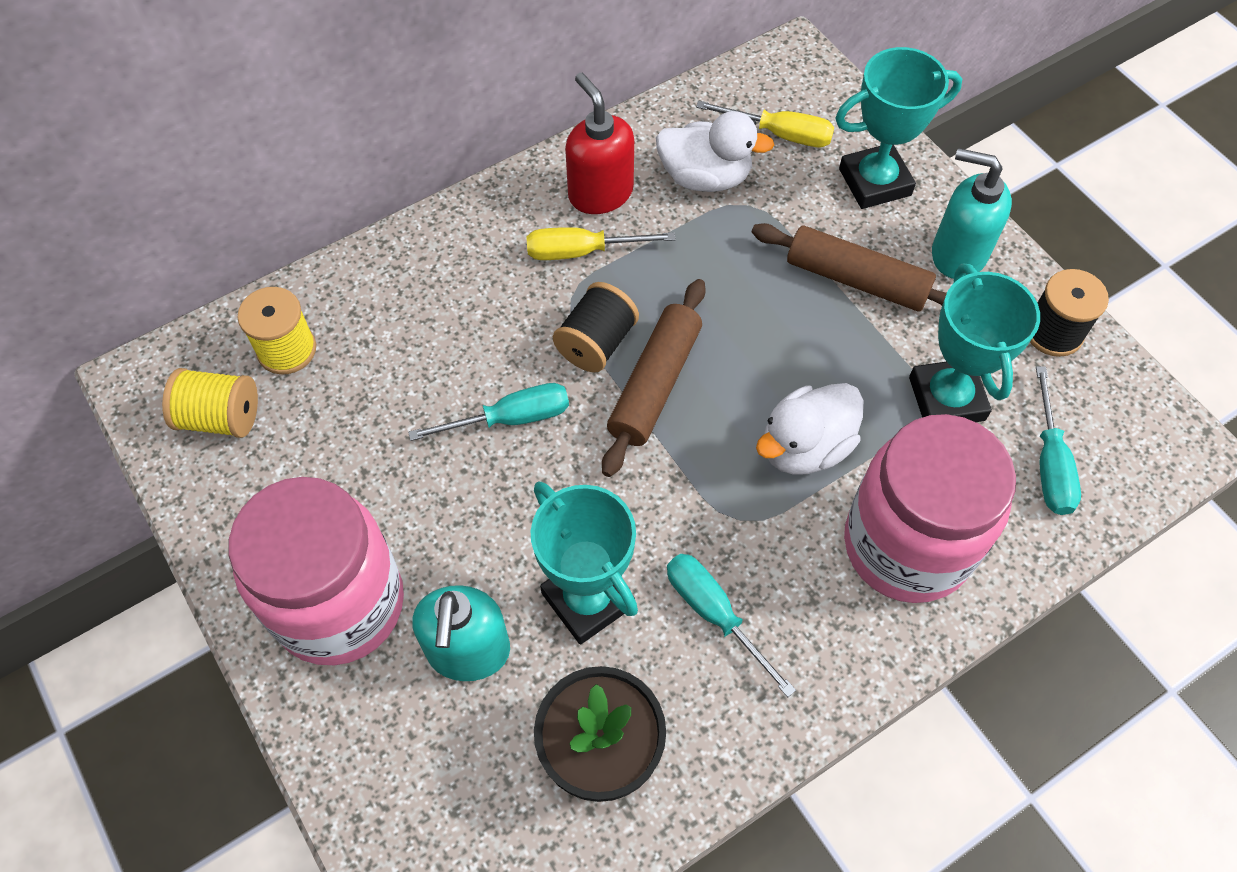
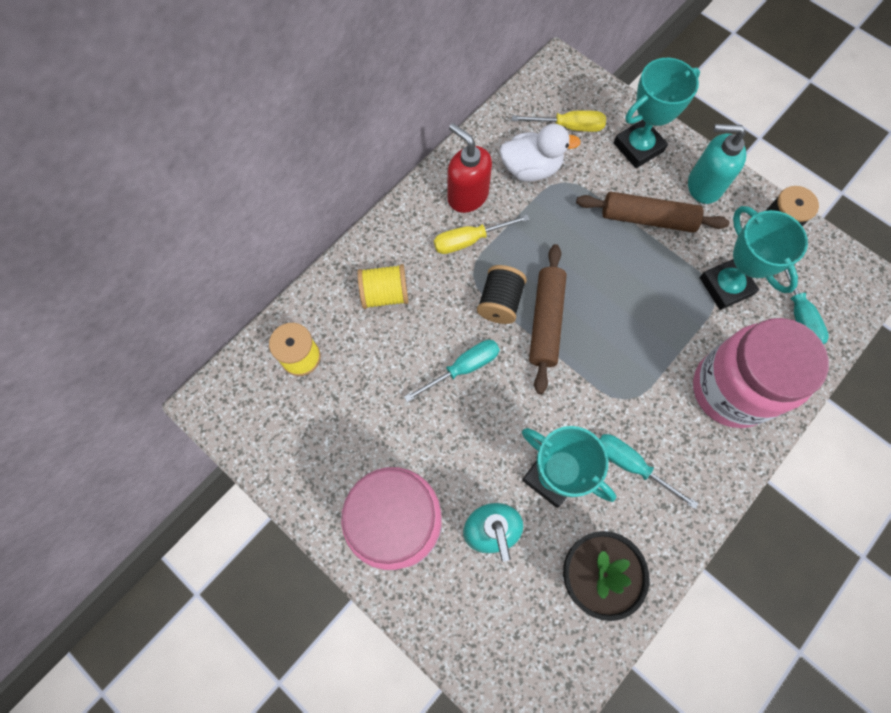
camera: 15 degrees left, 10 degrees up
(220, 417) = (274, 416): yellow spool -> yellow spool (385, 294)
(805, 447) = (651, 340): white duck -> none

